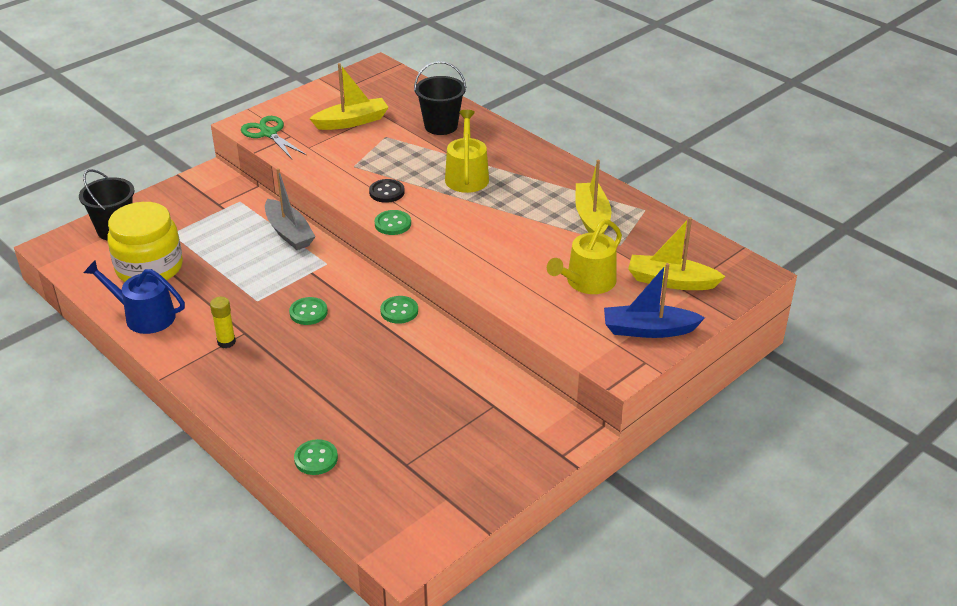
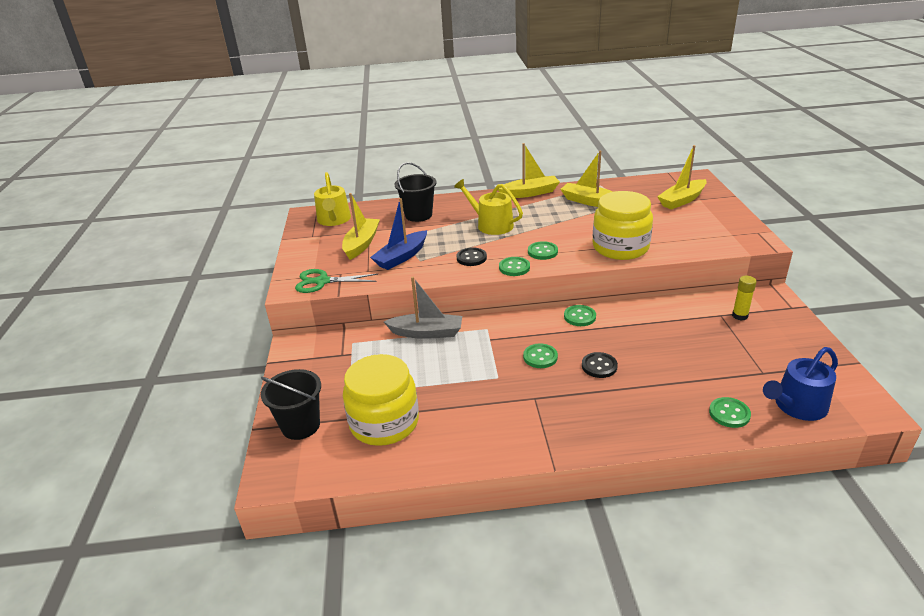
camera: 50 degrees left, 5 degrees down
(144, 316) = (453, 449): blue watering can -> blue watering can (797, 406)
(226, 342) = (538, 412): yellow glue stick -> yellow glue stick (740, 316)
(324, 353) = (599, 366): none -> black button
(441, 229) = (542, 252): none -> green button
(502, 274) = (620, 247): none -> yellow jar
(568, 171) = (530, 193): none -> yellow boat
(587, 282) = (657, 224): yellow watering can -> yellow watering can (334, 220)
(648, 330) = (725, 221): blue boat -> blue boat (401, 257)

